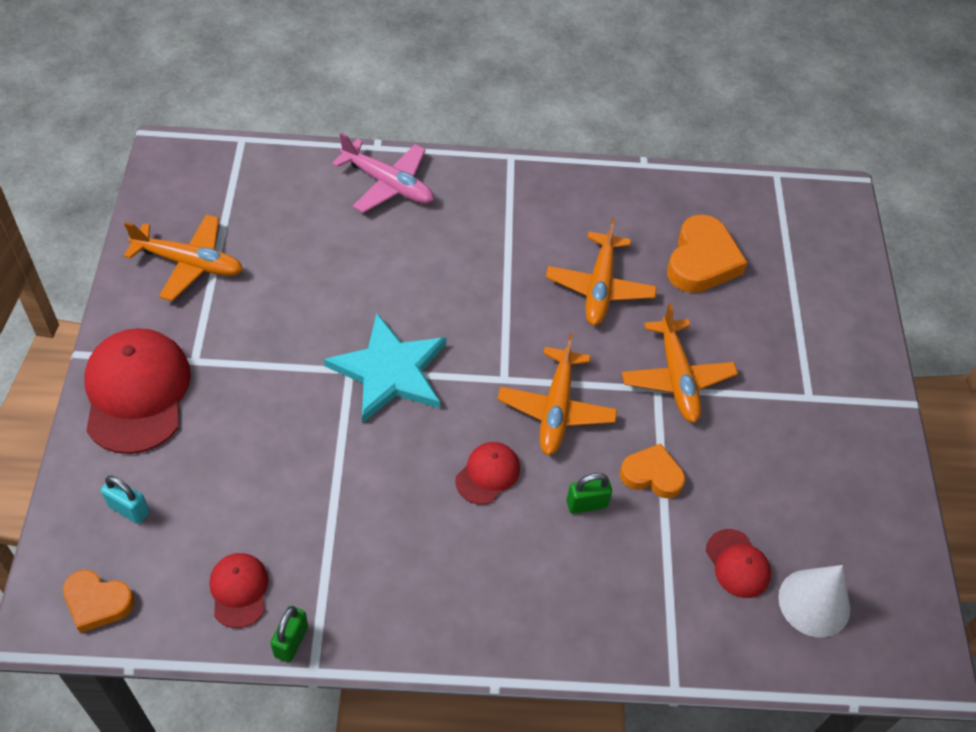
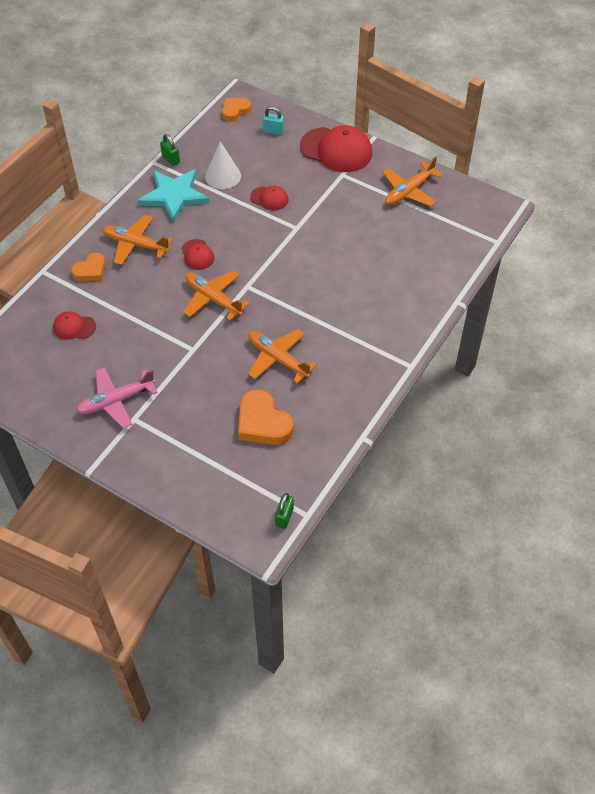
camera: 125 degrees right, 0 degrees up
(129, 509) = (273, 131): turquoise padlock -> turquoise padlock turned 45 degrees clockwise
(239, 590) = (207, 152): red cap -> red cap (269, 198)
(388, 184) = (421, 294): pink plane -> pink plane (116, 401)
(390, 371) = (285, 242): turquoise star -> turquoise star (174, 196)
(586, 504) = (152, 284): green padlock -> green padlock (284, 517)
(652, 475) = (146, 319): orange heart -> orange heart (90, 270)
(676, 378) = (192, 362): orange plane -> orange plane (135, 244)
(814, 602) = (31, 346): white cone -> white cone (223, 176)

